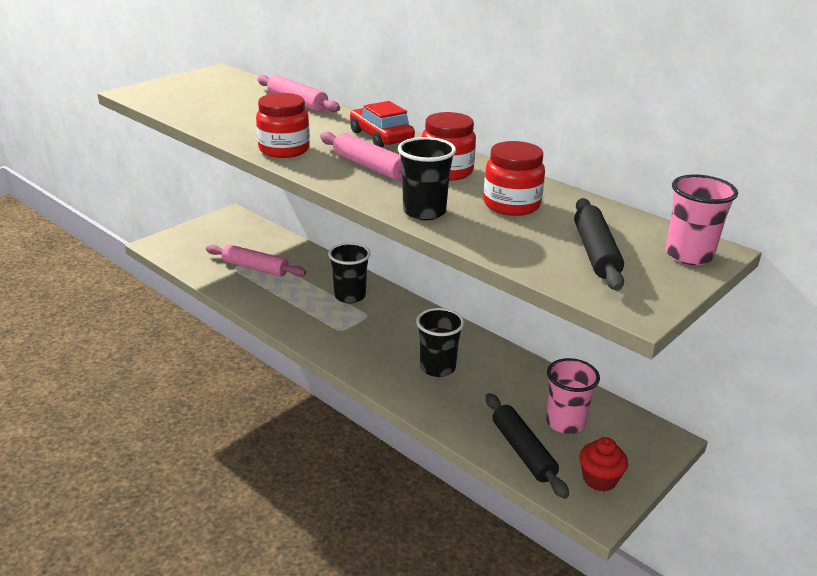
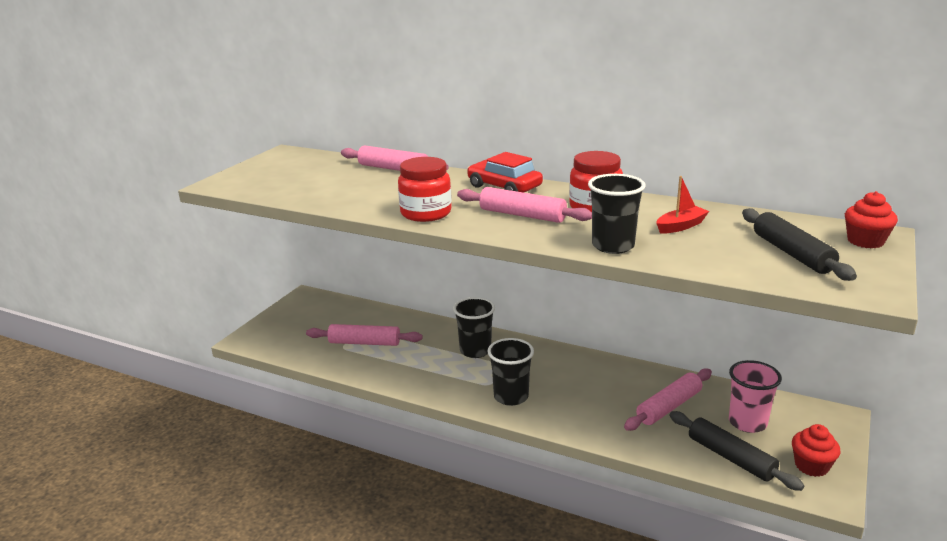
camera: 15 degrees left, 5 degrees down
(437, 368) = (603, 399): black cup -> black cup (511, 396)
(497, 389) = (669, 407): none -> pink rolling pin
(511, 205) = (680, 226): red jar -> red boat
(689, 255) = (865, 241): pink cup -> red cupcake

